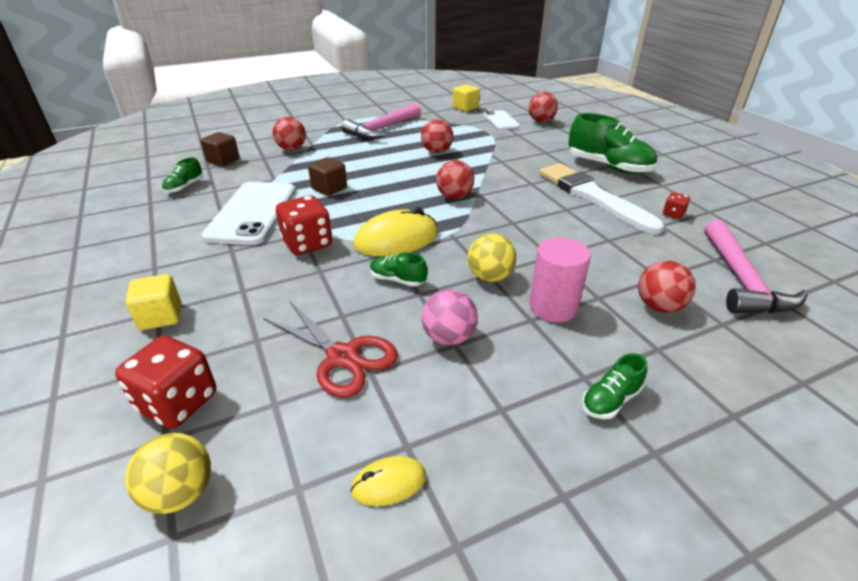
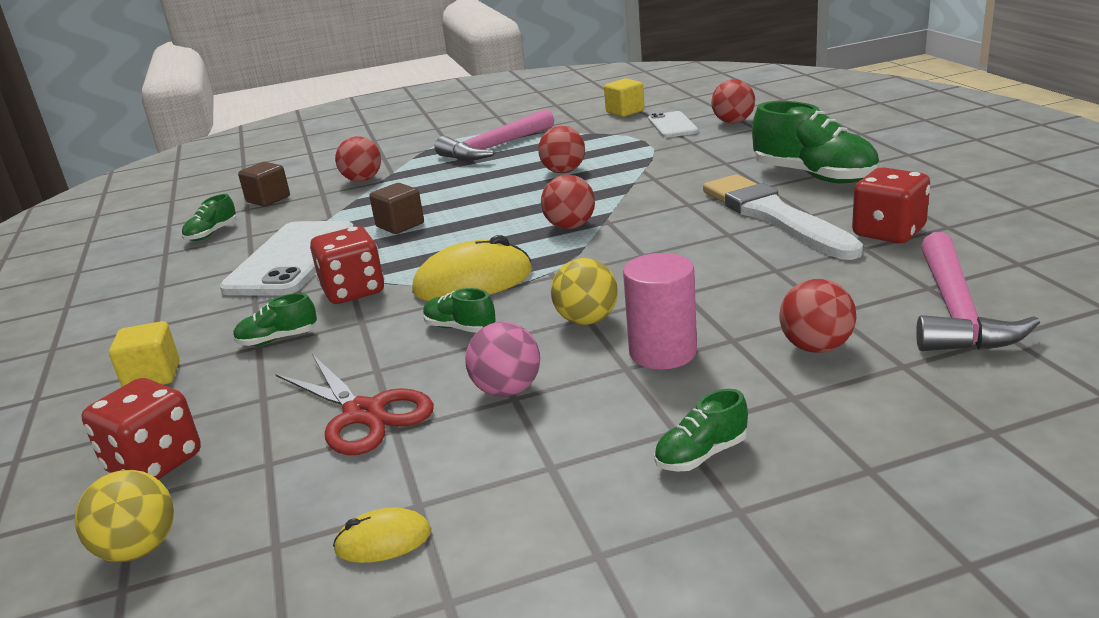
camera: 10 degrees right, 10 degrees down
(257, 285) = (278, 339): none -> green shoe
(673, 214) = (888, 233): red dice -> red dice, size x2.01

